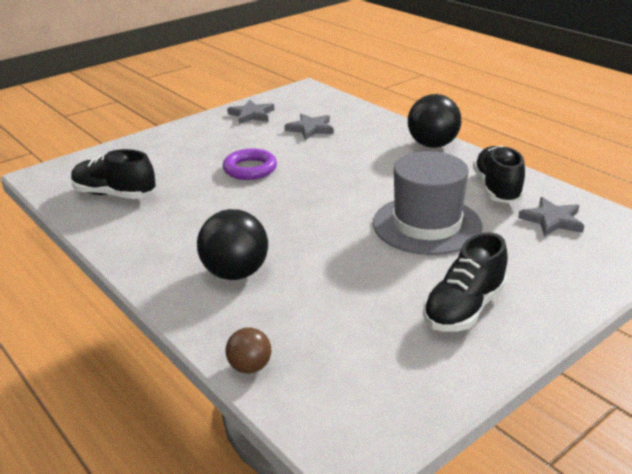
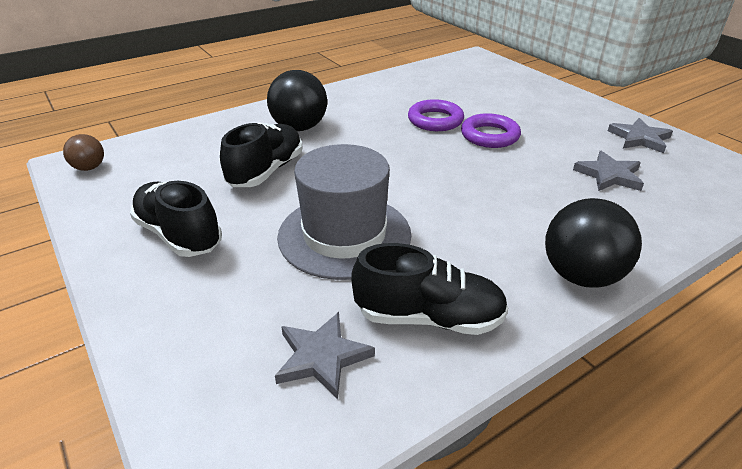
camera: 95 degrees right, 5 degrees up
(114, 194) = (440, 81): black shoe -> black shoe (266, 171)
(217, 194) = (435, 120): none -> purple ring
(250, 367) = (182, 132): brown ball -> brown ball (89, 168)

